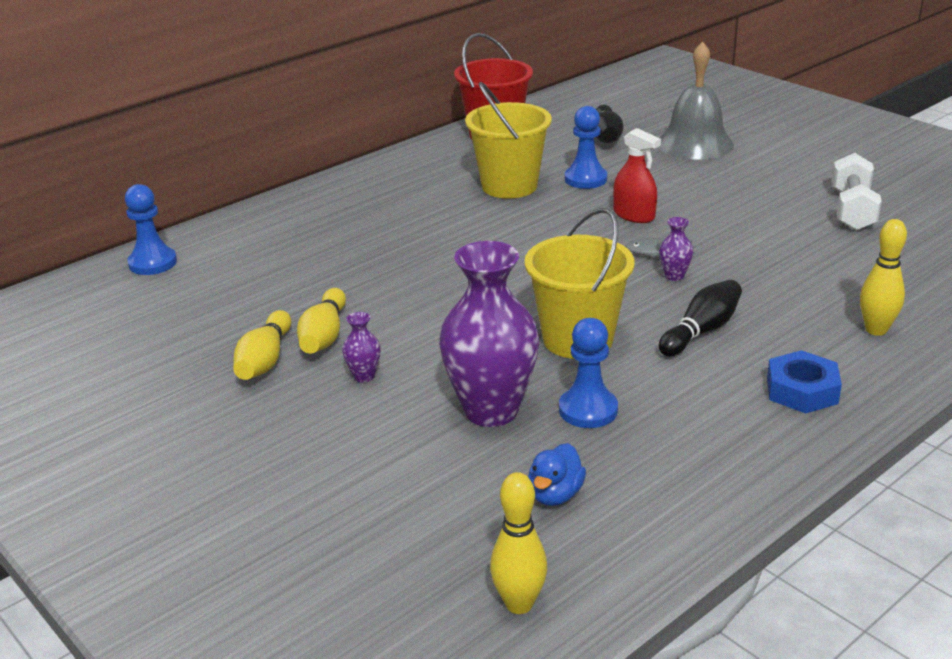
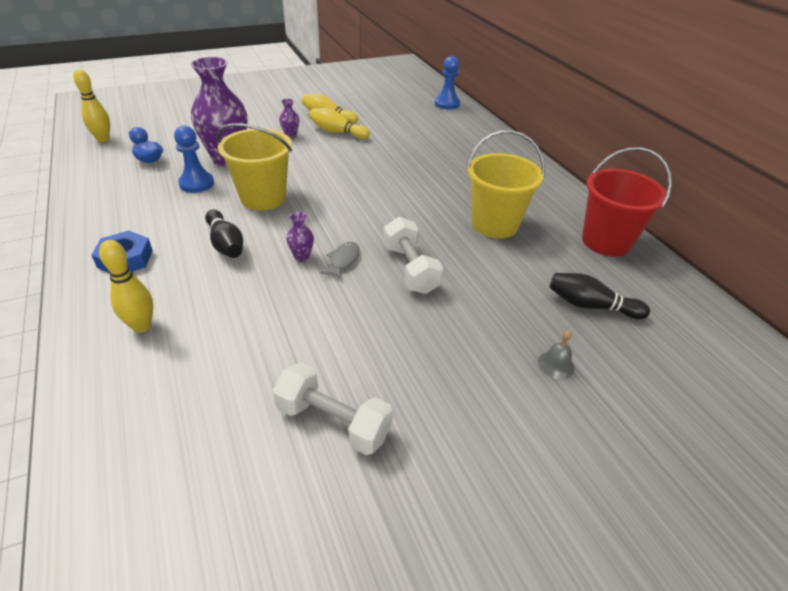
camera: 105 degrees right, 10 degrees up
(585, 179) = (492, 264): blue pawn -> none
(634, 215) = (410, 269): red spray bottle -> white dumbbell
(695, 143) = (556, 364): grey bell -> grey bell, size x0.40

